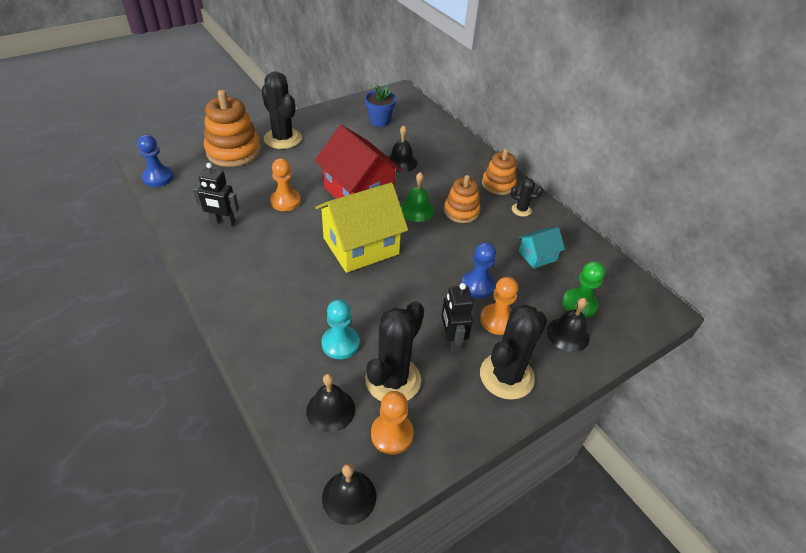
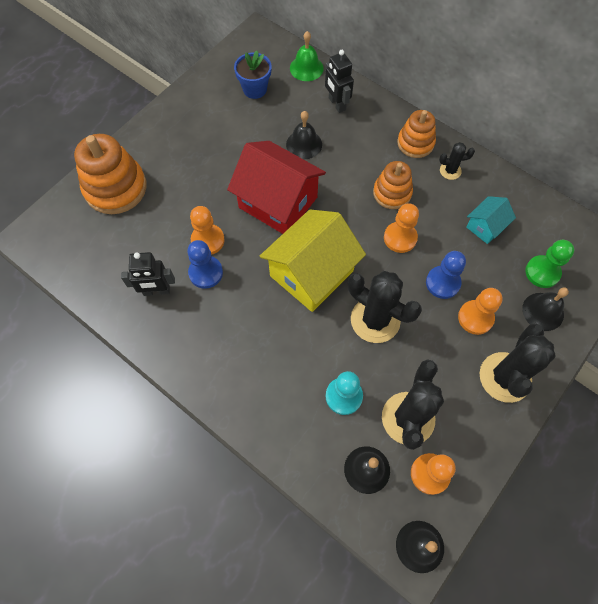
camera: 15 degrees left, 20 degrees up
(158, 177) = (53, 254): blue pawn -> blue pawn (206, 273)
(282, 138) = (160, 151): black cactus -> black cactus (375, 320)
(416, 210) = (347, 206): green bell -> green bell (306, 68)
(451, 340) = (442, 356): black robot -> black robot (336, 104)
(453, 243) = (400, 238): none -> orange pawn

